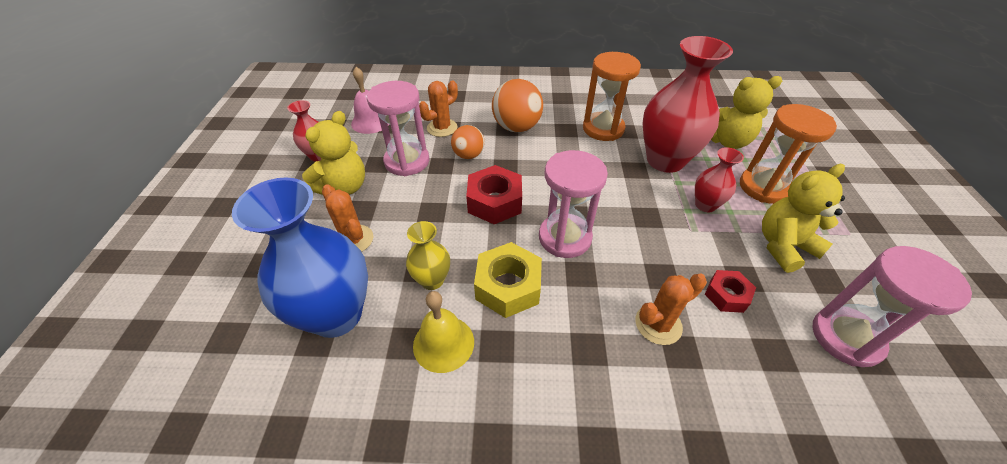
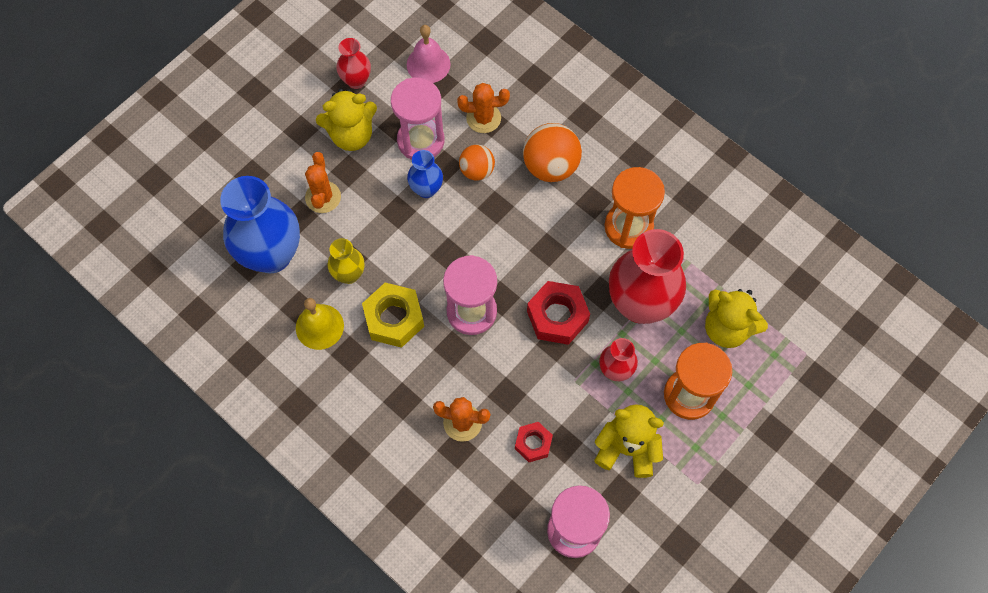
camera: 40 degrees right, 20 degrees up
(441, 185) = (426, 189): none -> blue vase
(494, 202) = (452, 238): red nut -> red nut (557, 316)

